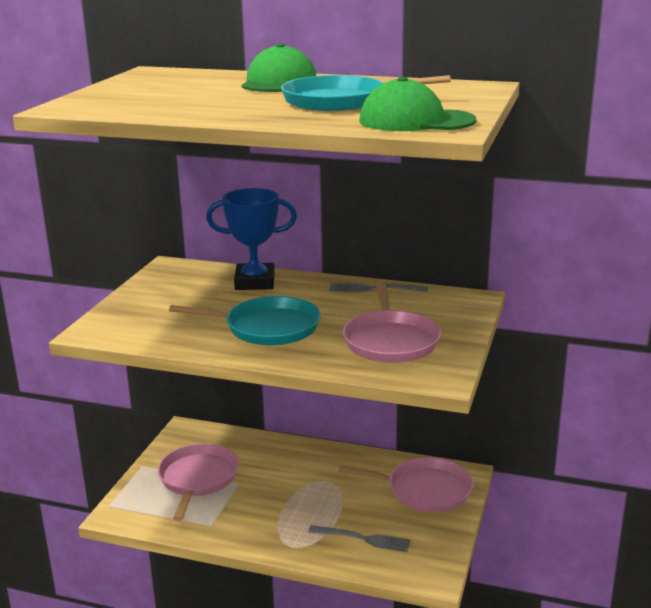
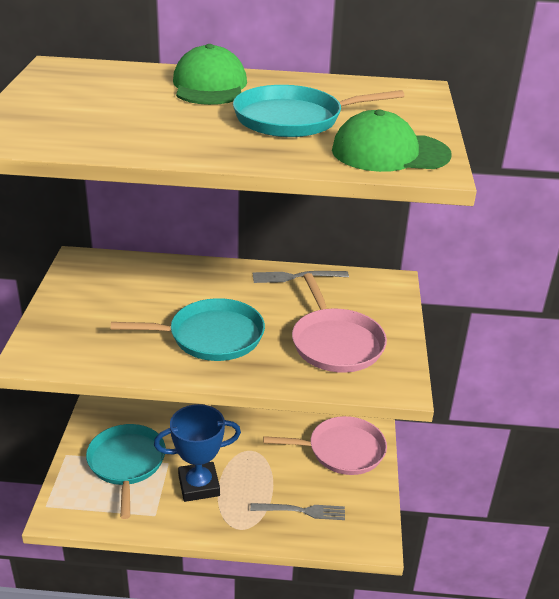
camera: 15 degrees left, 10 degrees up
(198, 479) = (126, 463): pink pan -> turquoise pan
(255, 282) = (176, 276): blue trophy -> blue trophy (199, 485)

